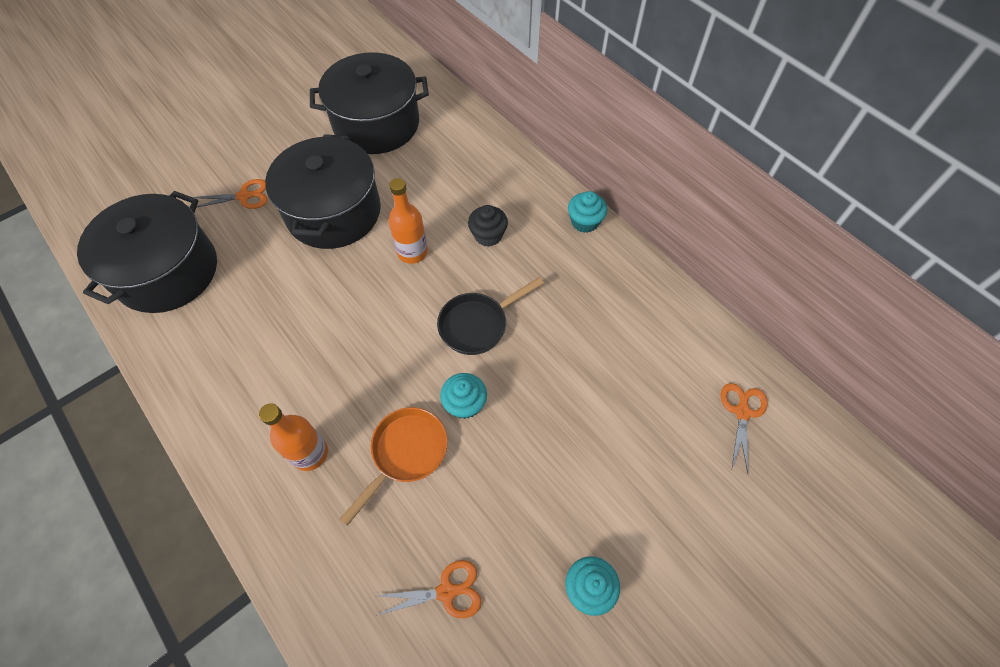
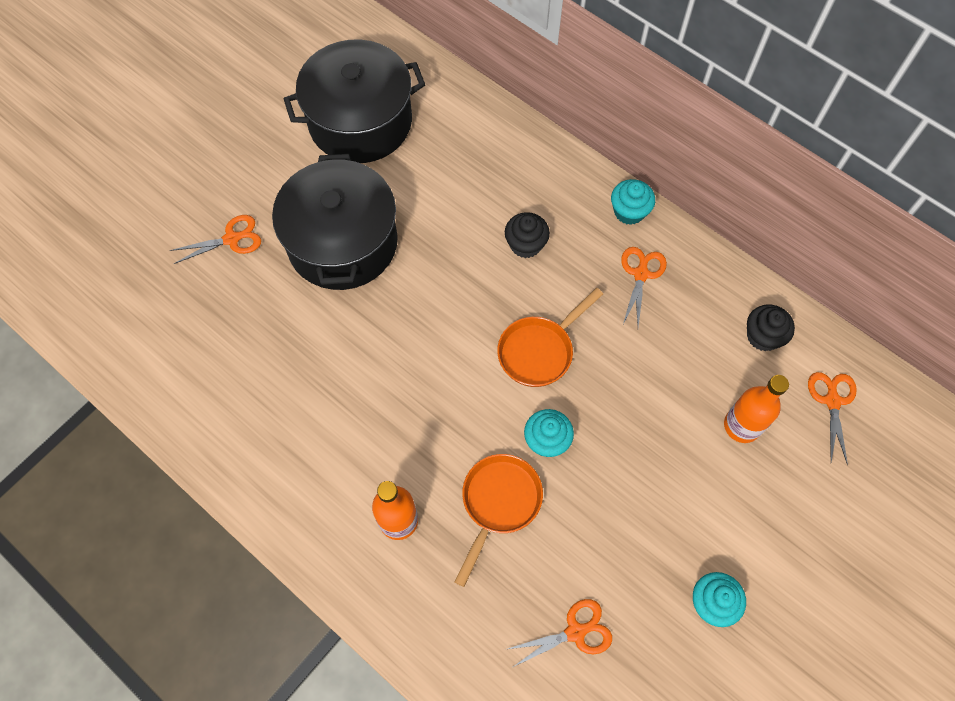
camera: 10 degrees left, 5 degrees up
(167, 271) = (173, 345): black pot -> none
(412, 252) = (446, 278): orange bottle -> orange bottle (742, 426)
(478, 324) = (539, 351): black pan -> orange pan
(584, 274) = (641, 274): none -> orange scissors
(685, 343) = (763, 336): none -> black cupcake

